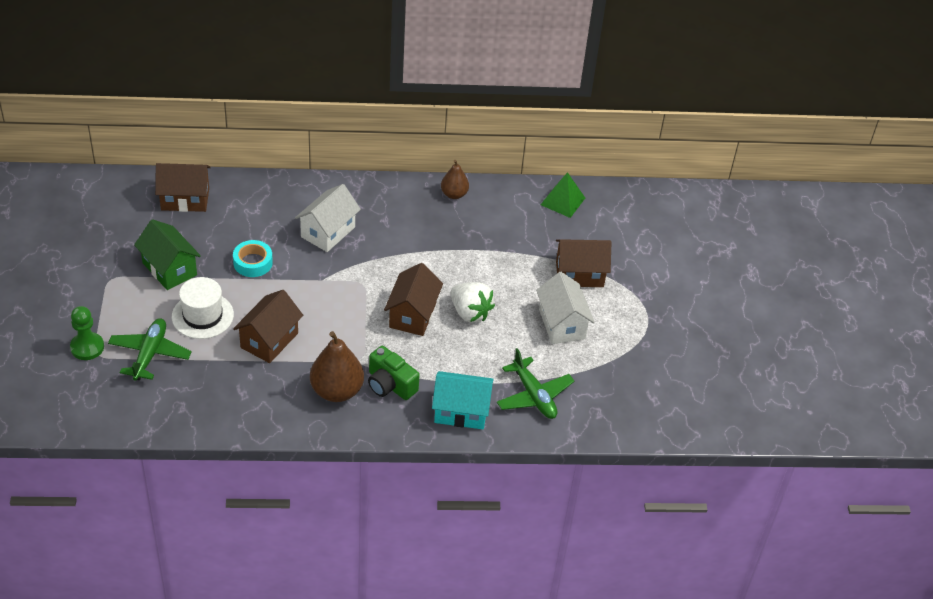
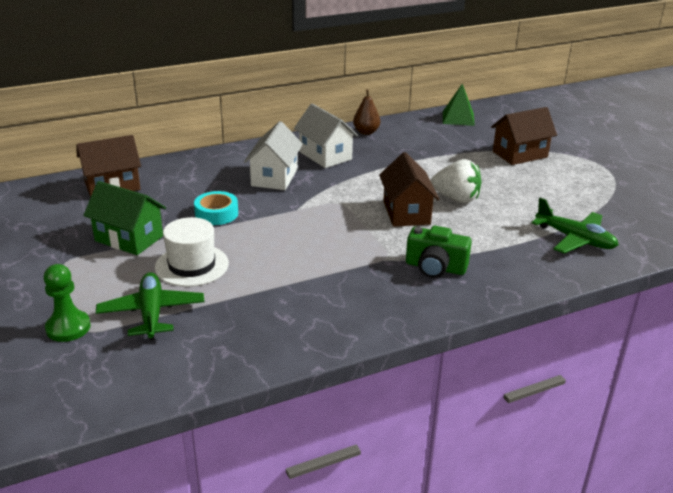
camera: 20 degrees left, 15 degrees down
(269, 340) = (280, 266): brown house -> none
(337, 391) = (386, 287): brown pear -> none
(461, 411) = (524, 269): turquoise house -> none
(562, 324) = (542, 187): white house -> white house (325, 155)

